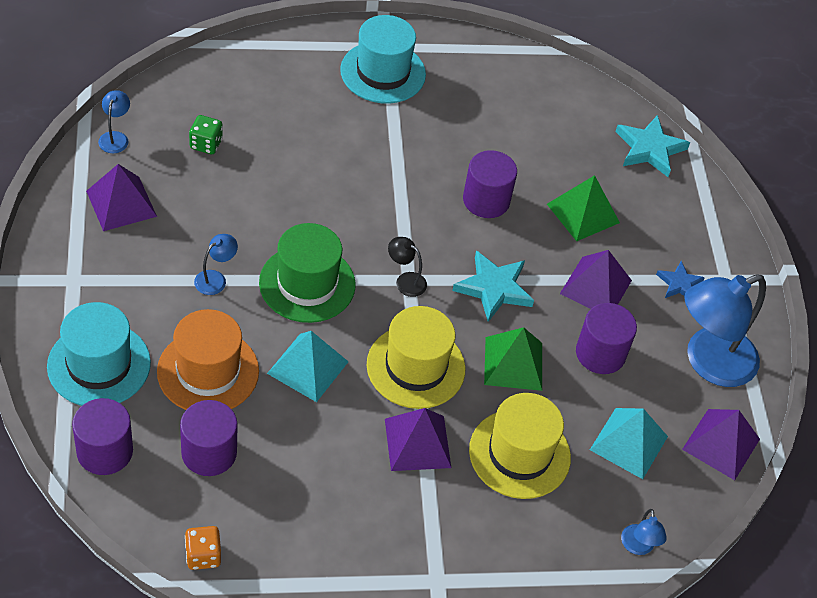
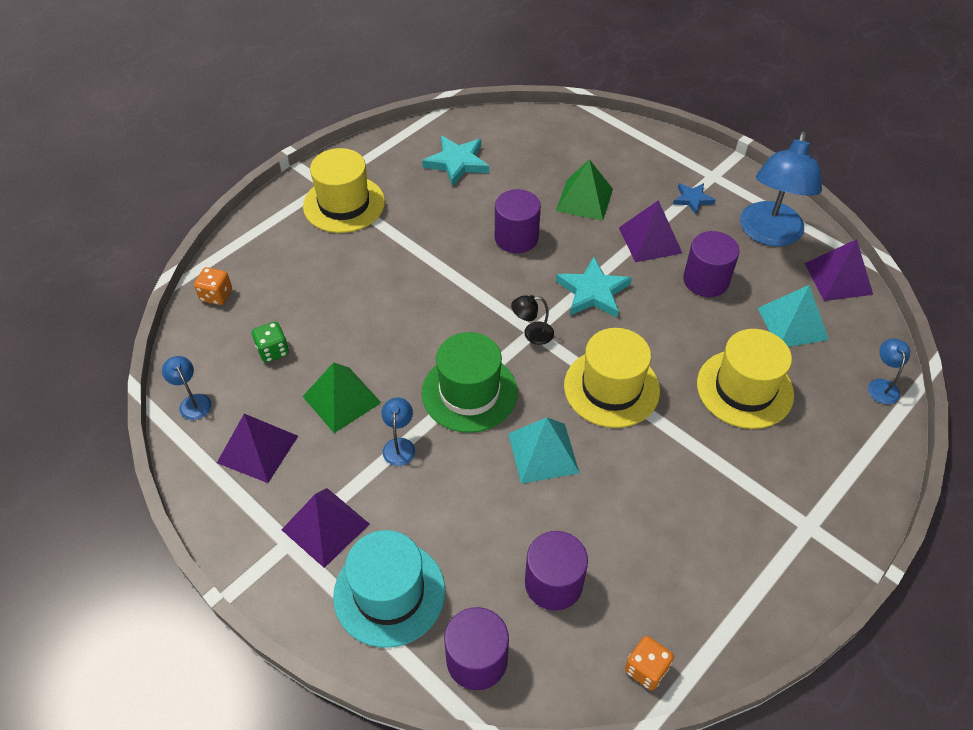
camera: 35 degrees left, 0 degrees up
(208, 371) = (478, 521): orange hat -> none
(212, 73) = (216, 295): none -> orange dice
(383, 72) = (344, 204): turquoise hat -> yellow hat
(417, 443) = (678, 440): purple pyramid -> purple pyramid (325, 527)
(513, 363) = (666, 332): green pyramid -> green pyramid (341, 399)
(638, 547) = (882, 386): blue lamp -> blue lamp turned 135 degrees counterclockwise
(649, 149) = (572, 130): turquoise star -> turquoise star (457, 163)

